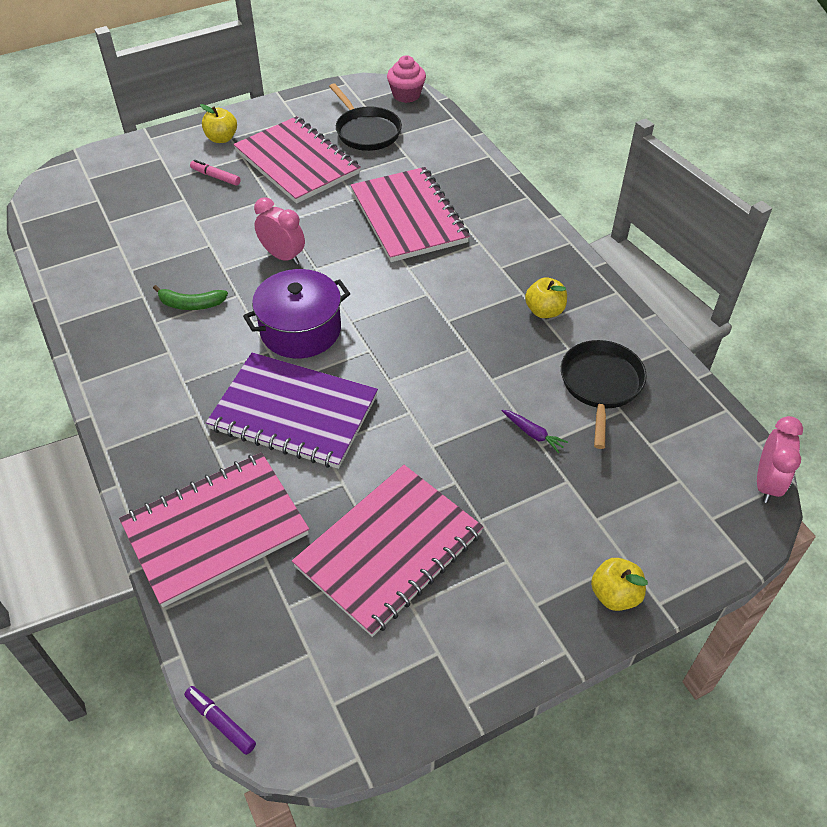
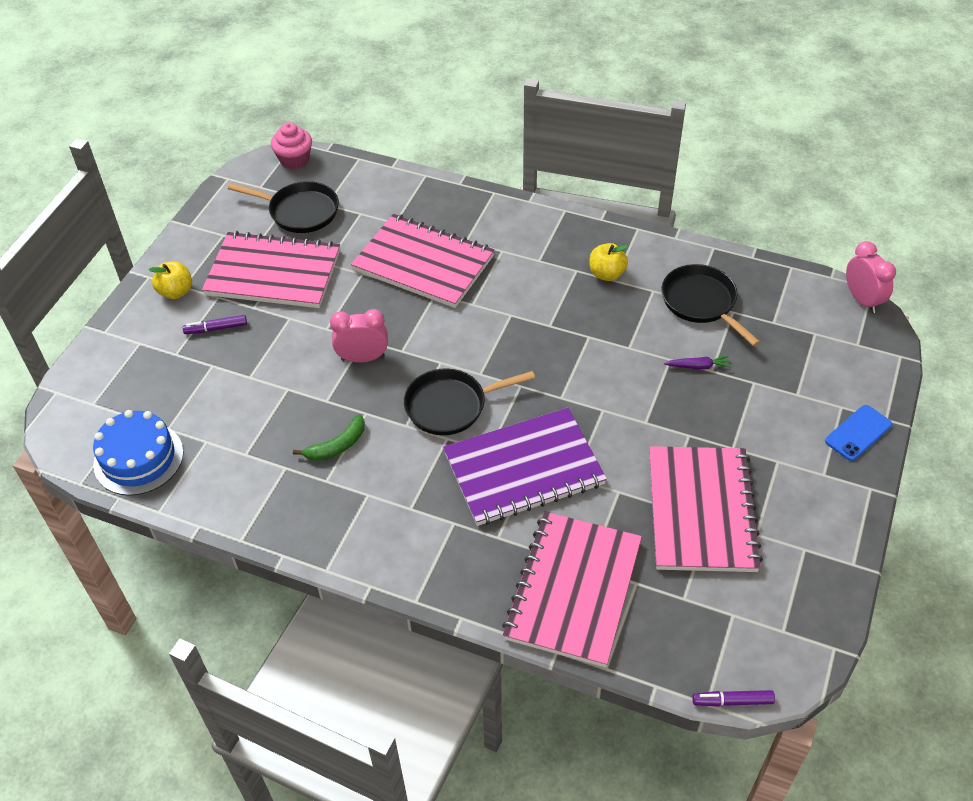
camera: 40 degrees left, 0 degrees up
(69, 229) = (138, 458): none -> blue cake
(215, 177) = (216, 328): pink marker -> purple marker
(300, 330) = (451, 405): purple pot -> black pan
(615, 595) = (858, 433): yellow apple -> blue phone

